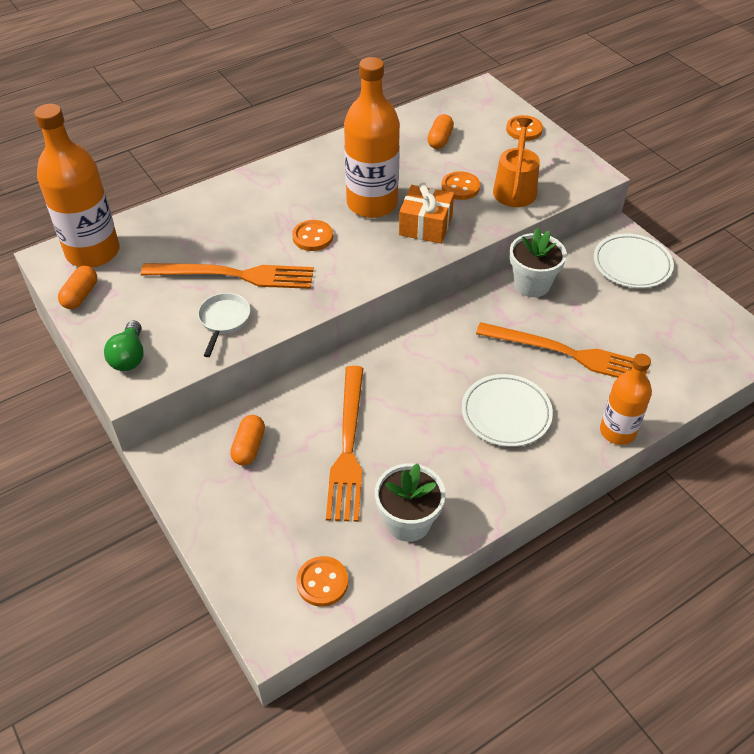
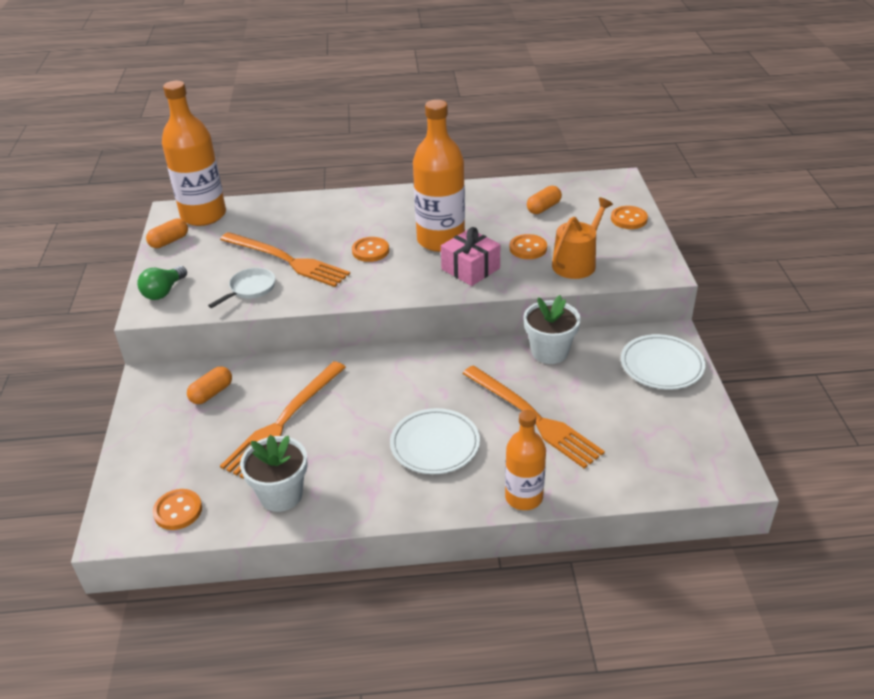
camera: 30 degrees right, 10 degrees down
(425, 226) = (470, 269): orange gift -> pink gift

